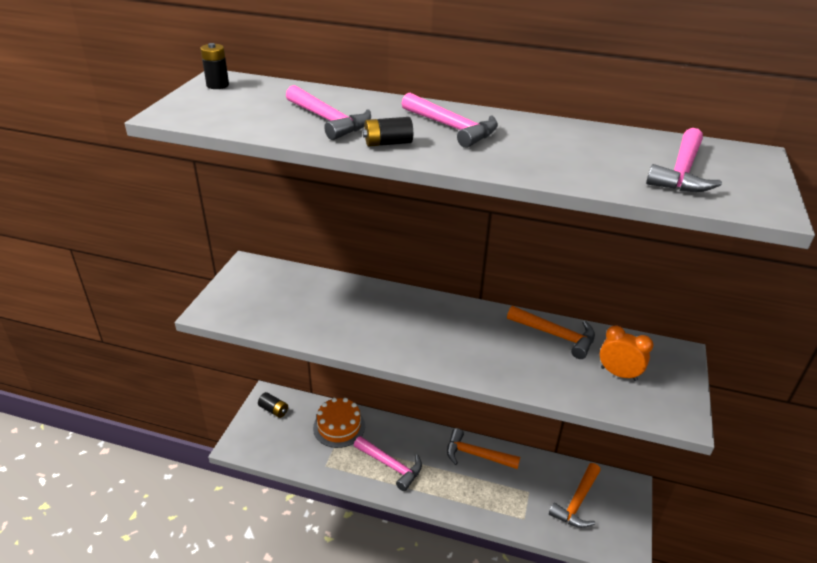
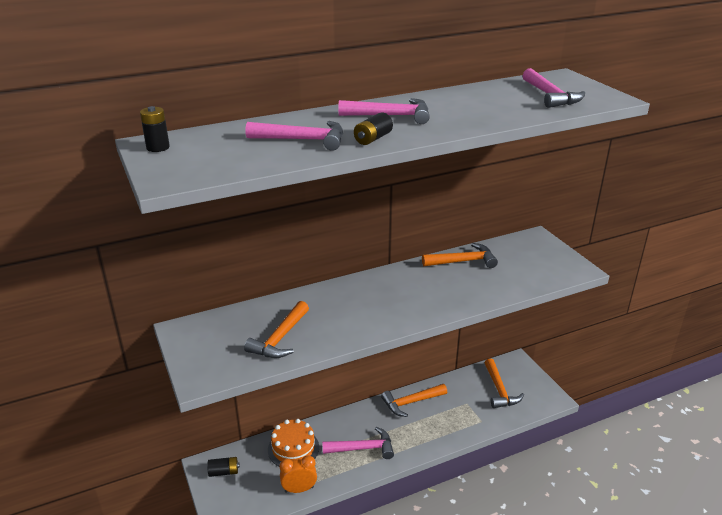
camera: 40 degrees left, 5 degrees down
(301, 314) = (280, 339): none -> orange hammer
(618, 374) = (522, 264): orange clock -> orange clock (299, 489)

